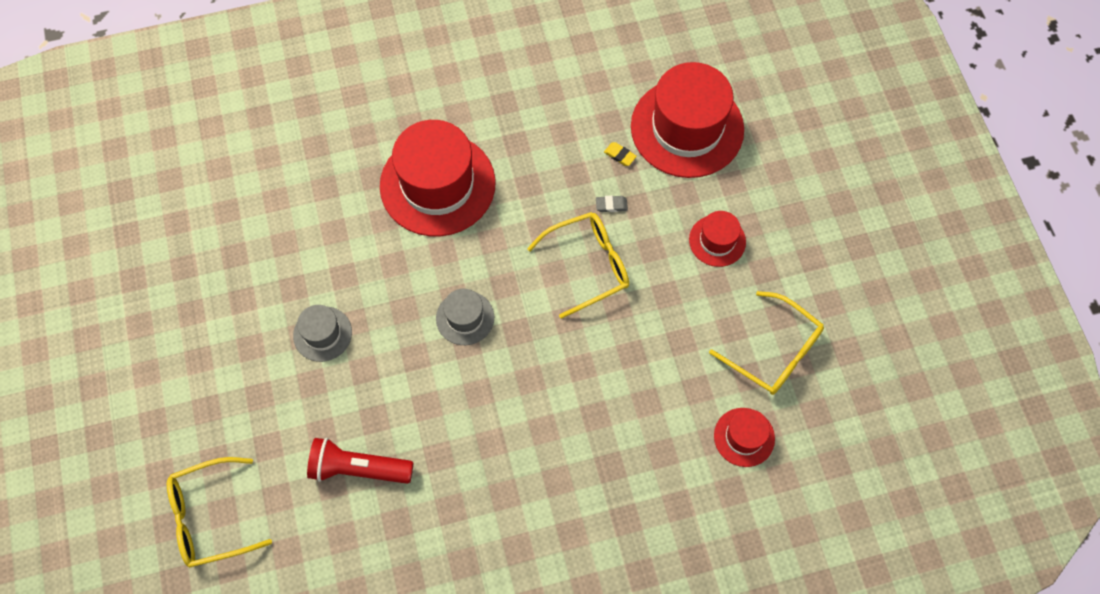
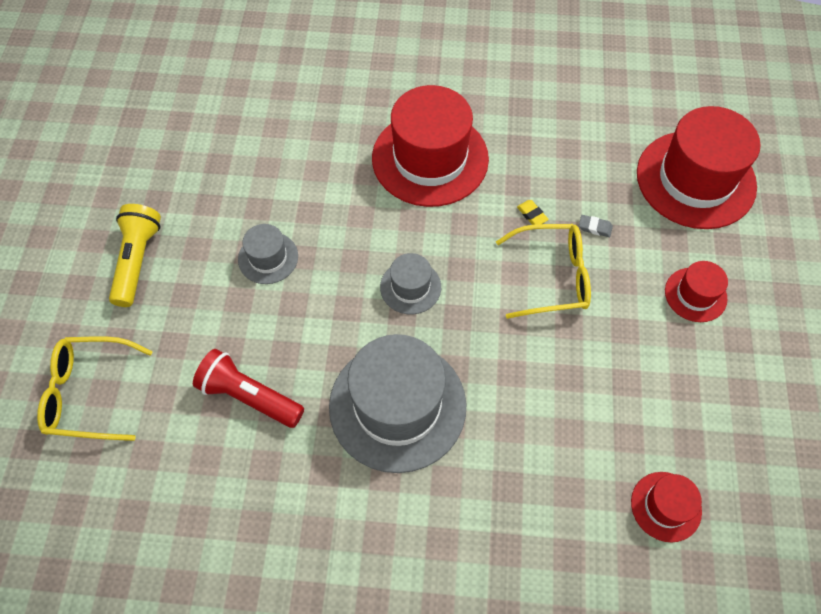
camera: 20 degrees right, 5 degrees down
(198, 378) = (137, 260): none -> yellow flashlight
(493, 430) = (397, 406): none -> grey hat
(620, 155) = (618, 185): yellow eraser -> yellow eraser (532, 215)
(774, 352) = (726, 427): yellow glasses -> none

